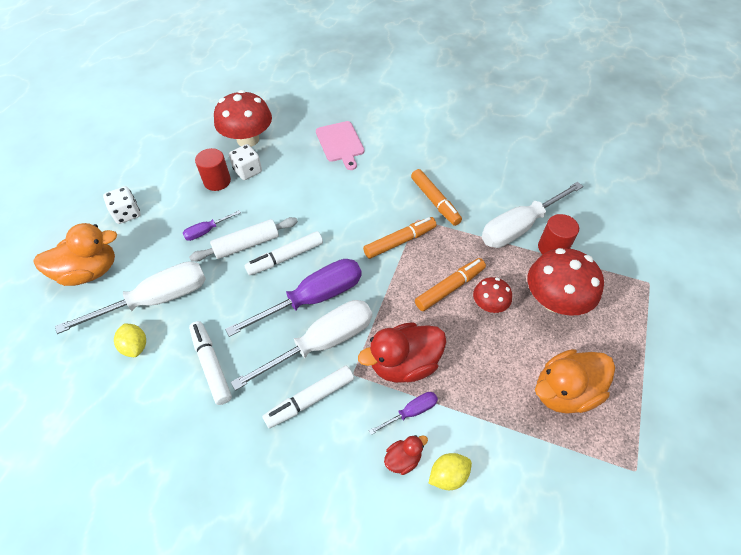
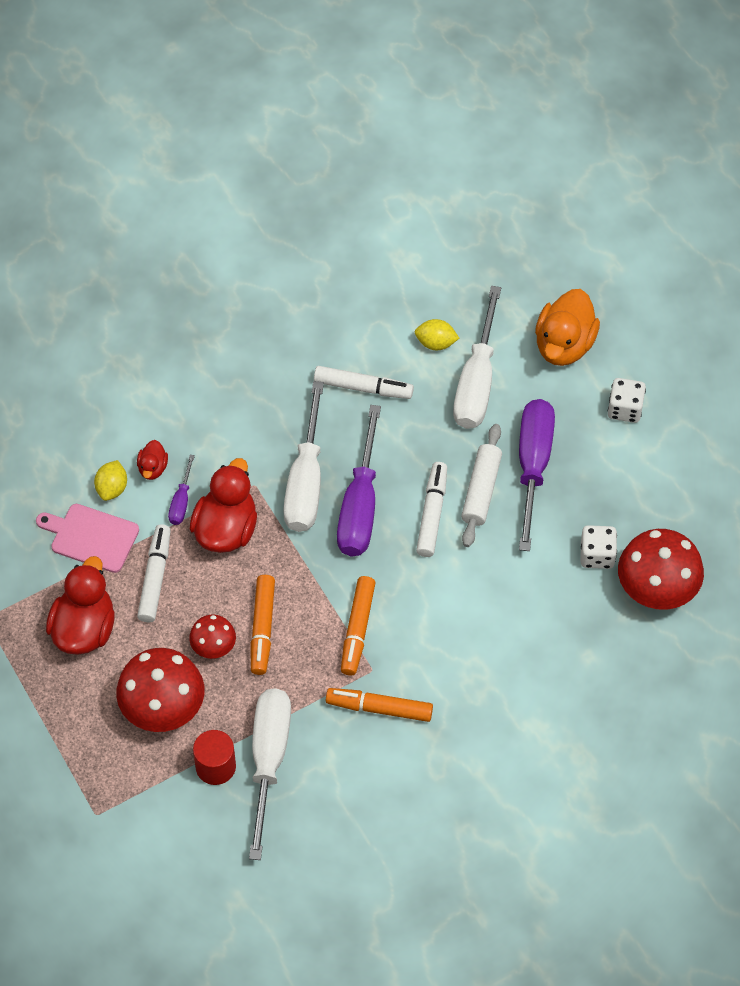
camera: 130 degrees right, 5 degrees up
(207, 231) = (533, 466): purple screwdriver -> purple screwdriver, size x2.14
(217, 181) = (605, 516): red cylinder -> none
(310, 399) = (262, 438): white marker -> white marker (155, 578)
(340, 143) = (562, 682): pink cutting board -> pink cutting board (91, 537)
(564, 392) = (84, 628): orange duck -> red duck

